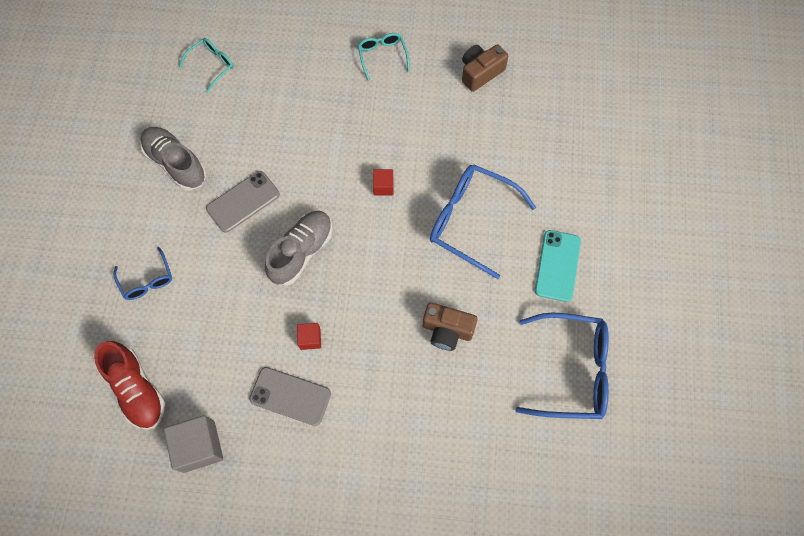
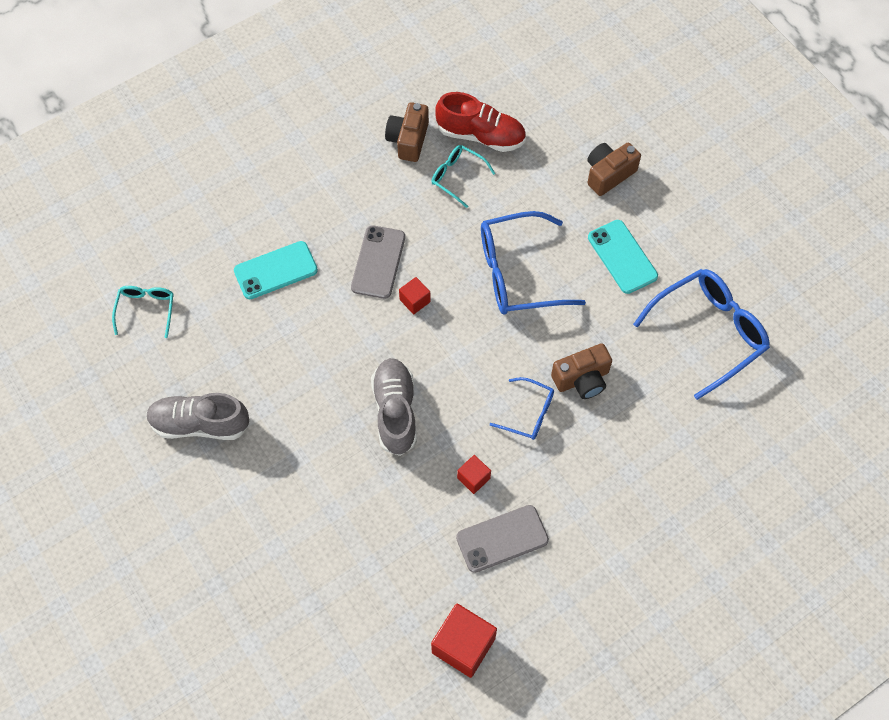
camera: 40 degrees left, 5 degrees down
(137, 389) = (360, 646): red shoe -> red shoe (481, 135)
(147, 280) = (275, 547): blue glasses -> blue glasses (529, 413)
(199, 446) = (463, 645): grey cube -> red cube
(243, 202) = (299, 409): grey phone -> grey phone (378, 262)
(312, 98) = (275, 270): none -> turquoise phone
(382, 56) = (305, 187): turquoise glasses -> turquoise glasses (457, 177)
(602, 198) = (608, 174): none -> brown camera

